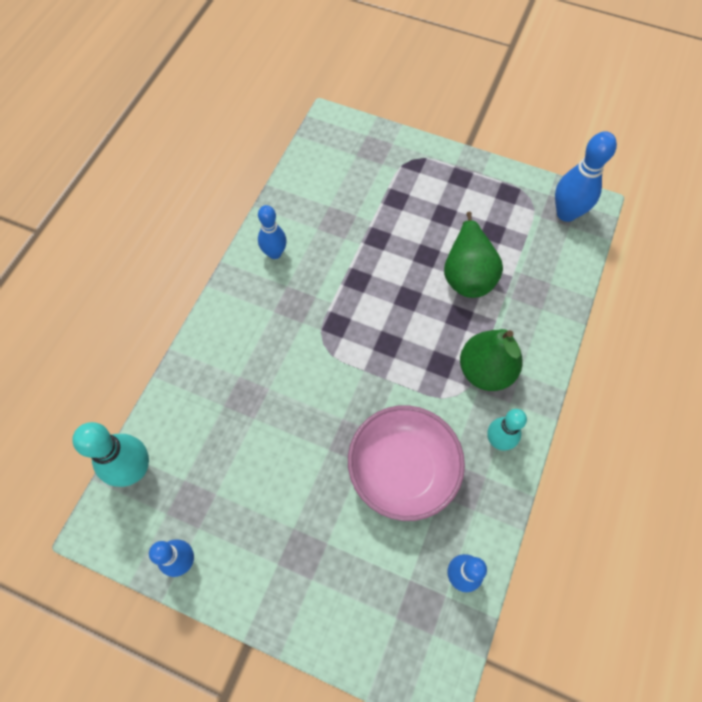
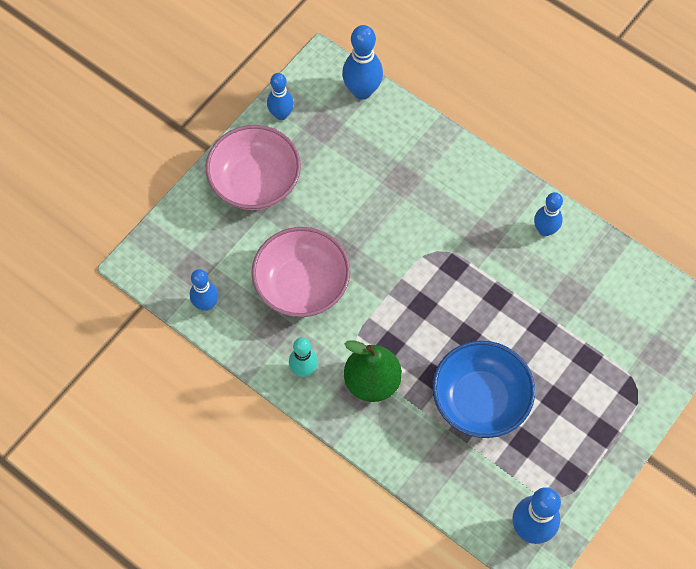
camera: 105 degrees right, 0 degrees up
(135, 469) = (362, 91): turquoise bowling pin -> blue bowling pin
(285, 564) = (255, 182): none -> pink bowl
(467, 273) = (480, 400): green pear -> blue bowl

